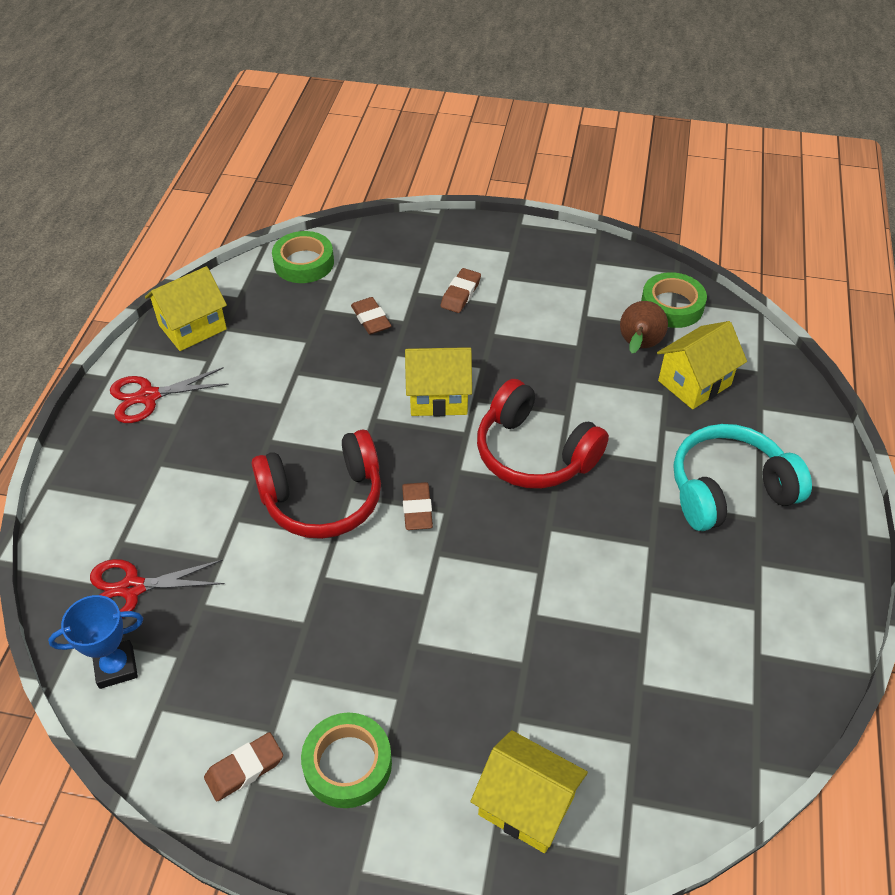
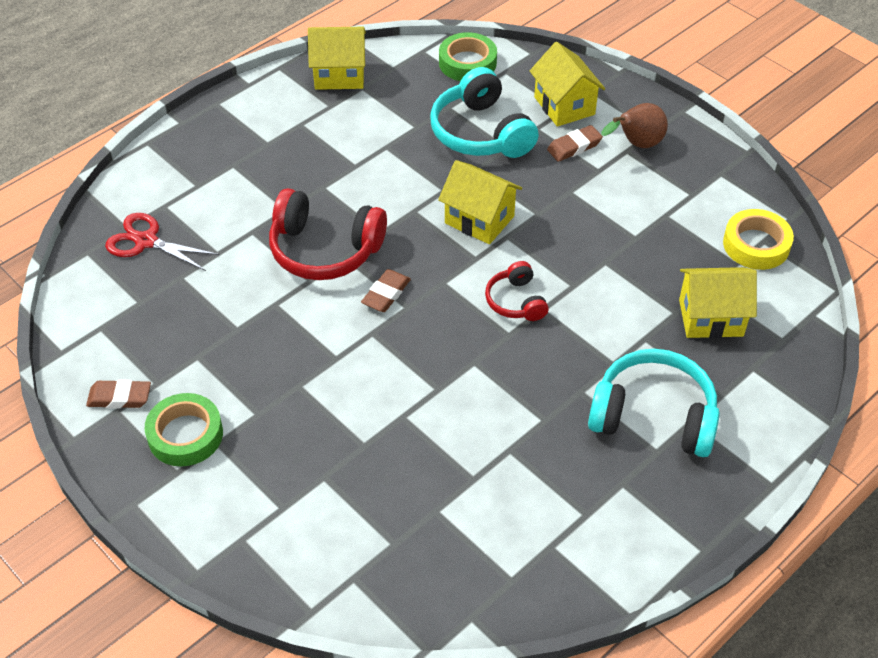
camera: 35 degrees right, 0 degrees up
(116, 667) = (95, 287): blue trophy -> none
(148, 397) = (265, 113): red scissors -> none
(371, 319) = (481, 133): brown eraser -> turquoise headphones
(526, 805) = (278, 535): yellow house -> yellow house (564, 106)
(534, 453) = (516, 301): red headphones -> red headphones, size x0.55
(638, 346) = (690, 263): brown pear -> brown pear (636, 144)
(672, 306) = (756, 245): green tape -> yellow tape

